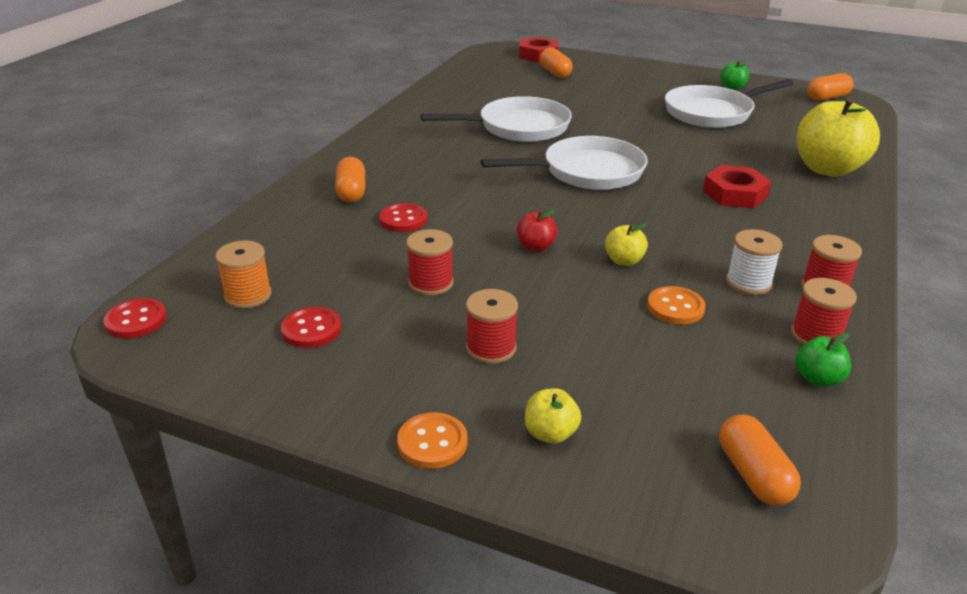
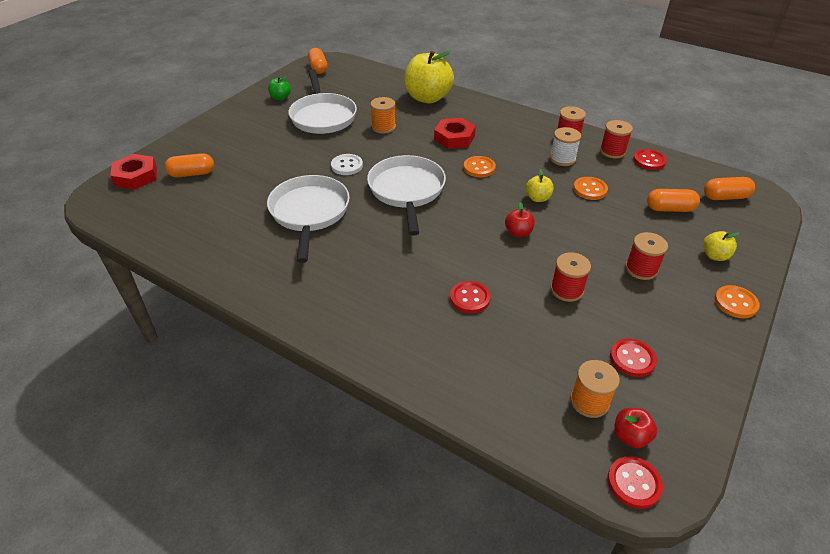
camera: 80 degrees left, 10 degrees up
(195, 321) = (630, 436): none -> red apple
(351, 192) = (412, 330): orange capsule -> orange capsule (670, 209)
(617, 135) = (347, 166): none -> white button
(671, 215) = (479, 168): none -> orange button
(719, 147) = (383, 127): none -> orange spool
(817, 379) = (649, 161): green apple -> red button

